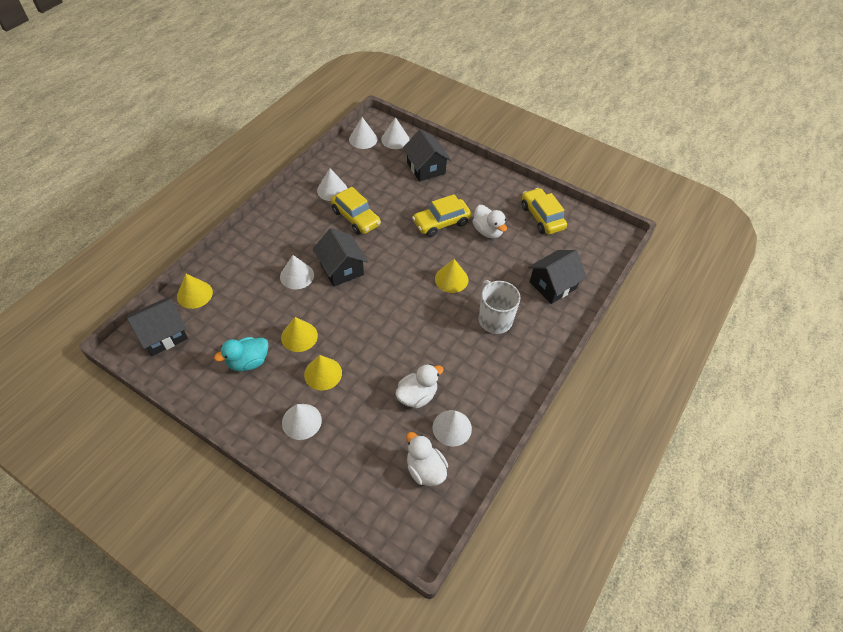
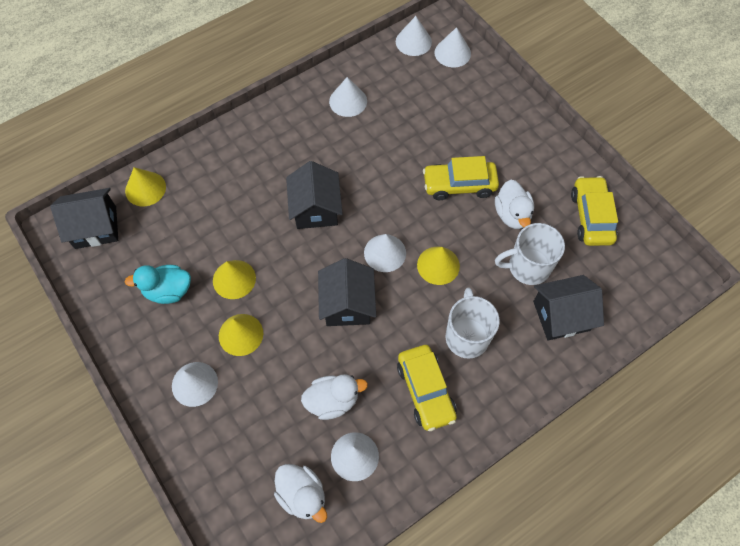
camera: 25 degrees right, 10 degrees up
(297, 275) = (262, 201): white cone -> white cone (385, 253)
(356, 218) = (360, 147): yellow car -> yellow car (425, 390)
(425, 469) = (302, 495): white duck -> white duck turned 150 degrees clockwise
(426, 168) = (473, 103): black house -> black house (347, 304)
(515, 261) = (527, 267): none -> white mug

